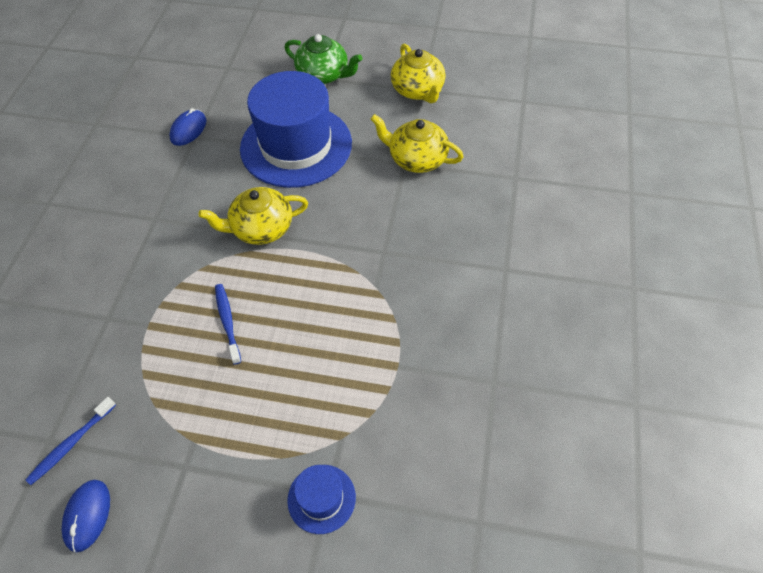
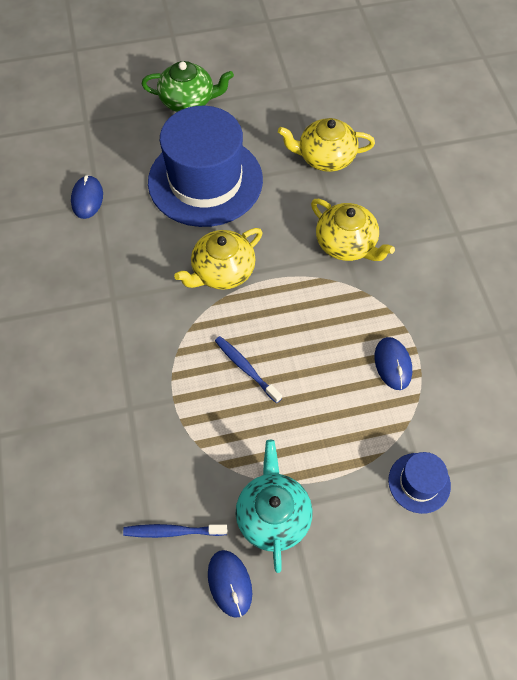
camera: 25 degrees left, 5 degrees up
(71, 444) = (173, 531): blue toothbrush -> blue toothbrush turned 75 degrees clockwise
(166, 468) = (273, 515): none -> turquoise teapot
(365, 371) = (393, 364): none -> blue mouse
(418, 90) = (288, 90): yellow teapot -> yellow teapot (346, 244)

